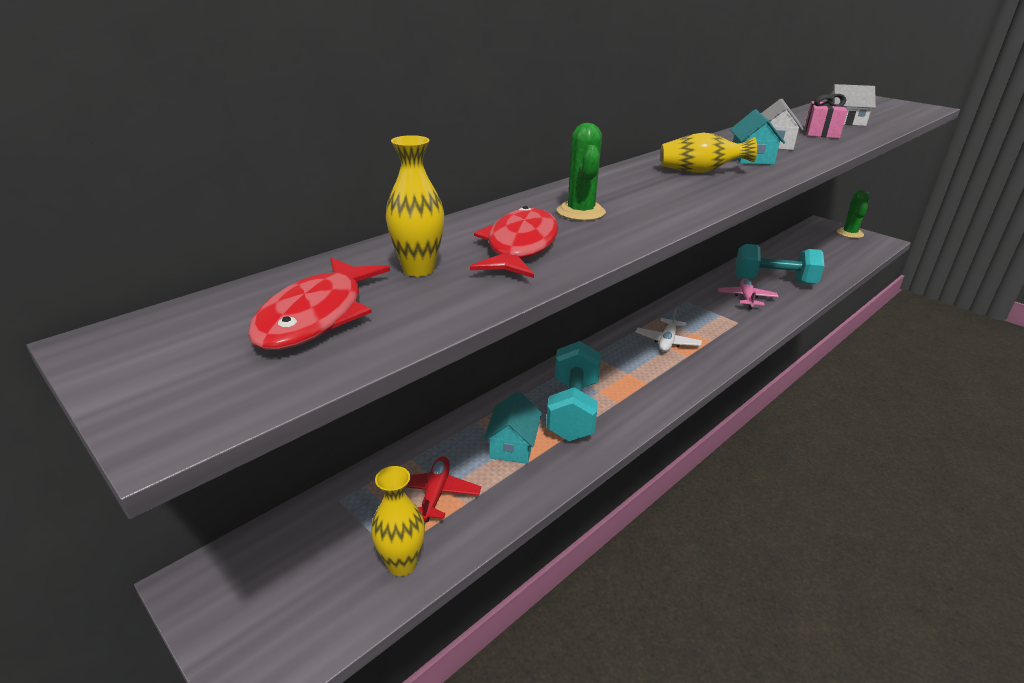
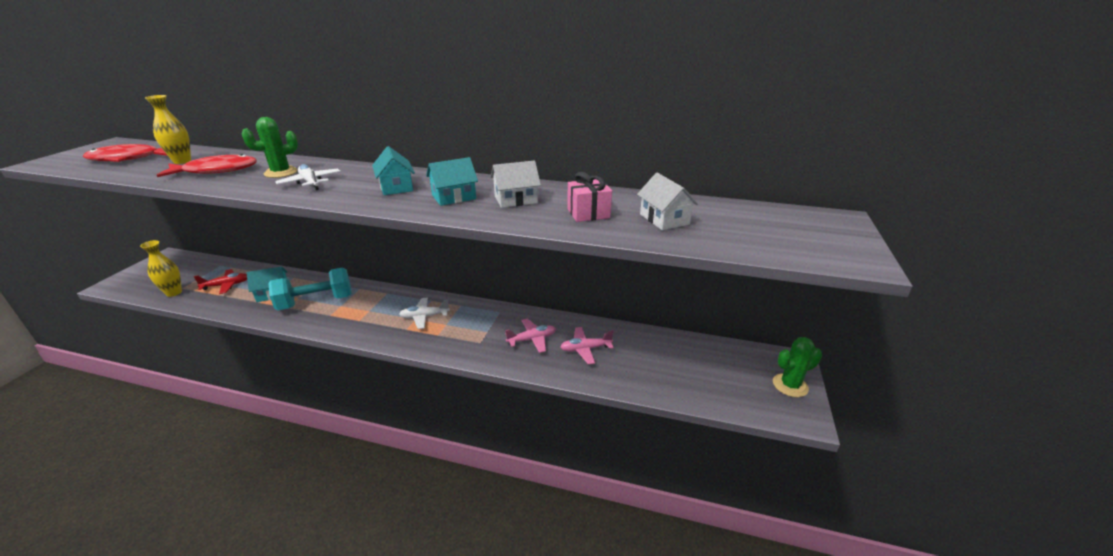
camera: 60 degrees right, 0 degrees up
(646, 201) = (310, 182): none -> white plane
(700, 171) = (396, 187): yellow vase -> turquoise house
(774, 281) = (585, 349): turquoise dumbbell -> pink plane

